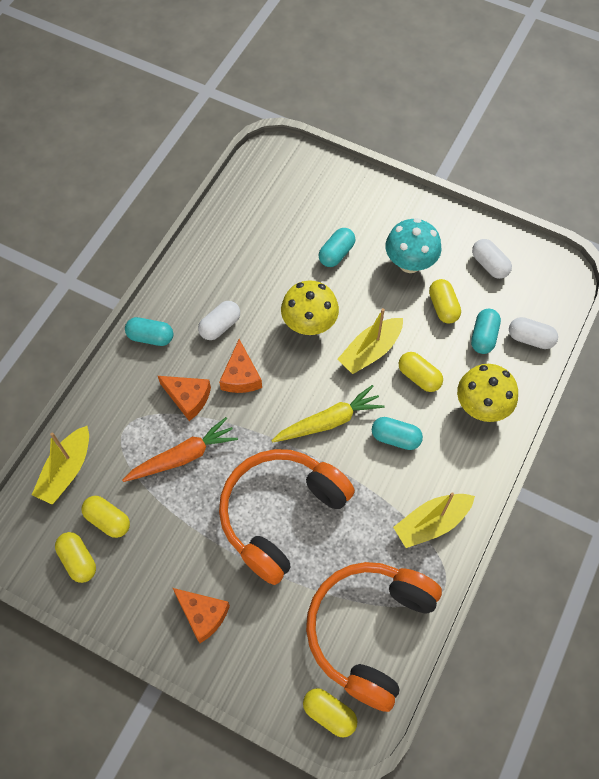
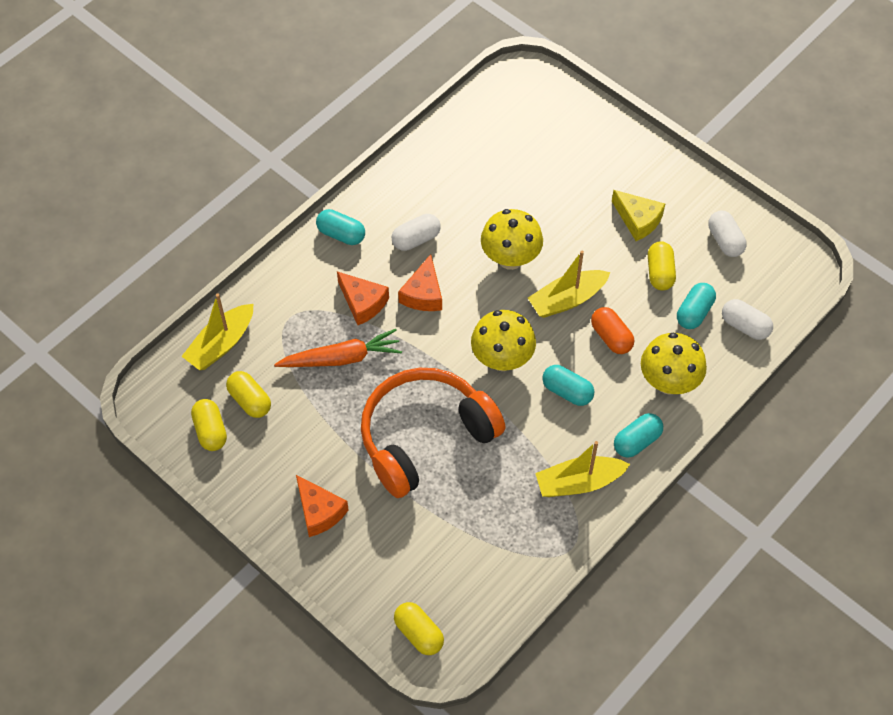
camera: 15 degrees right, 5 degrees down
(329, 421) = (502, 359): yellow carrot -> yellow mushroom
(336, 253) = (561, 193): turquoise capsule -> turquoise capsule (637, 441)
(369, 631) = (482, 568): orange headphones -> none
(410, 263) = (638, 220): turquoise mushroom -> yellow cheese
(419, 377) = (611, 337): yellow capsule -> orange capsule

